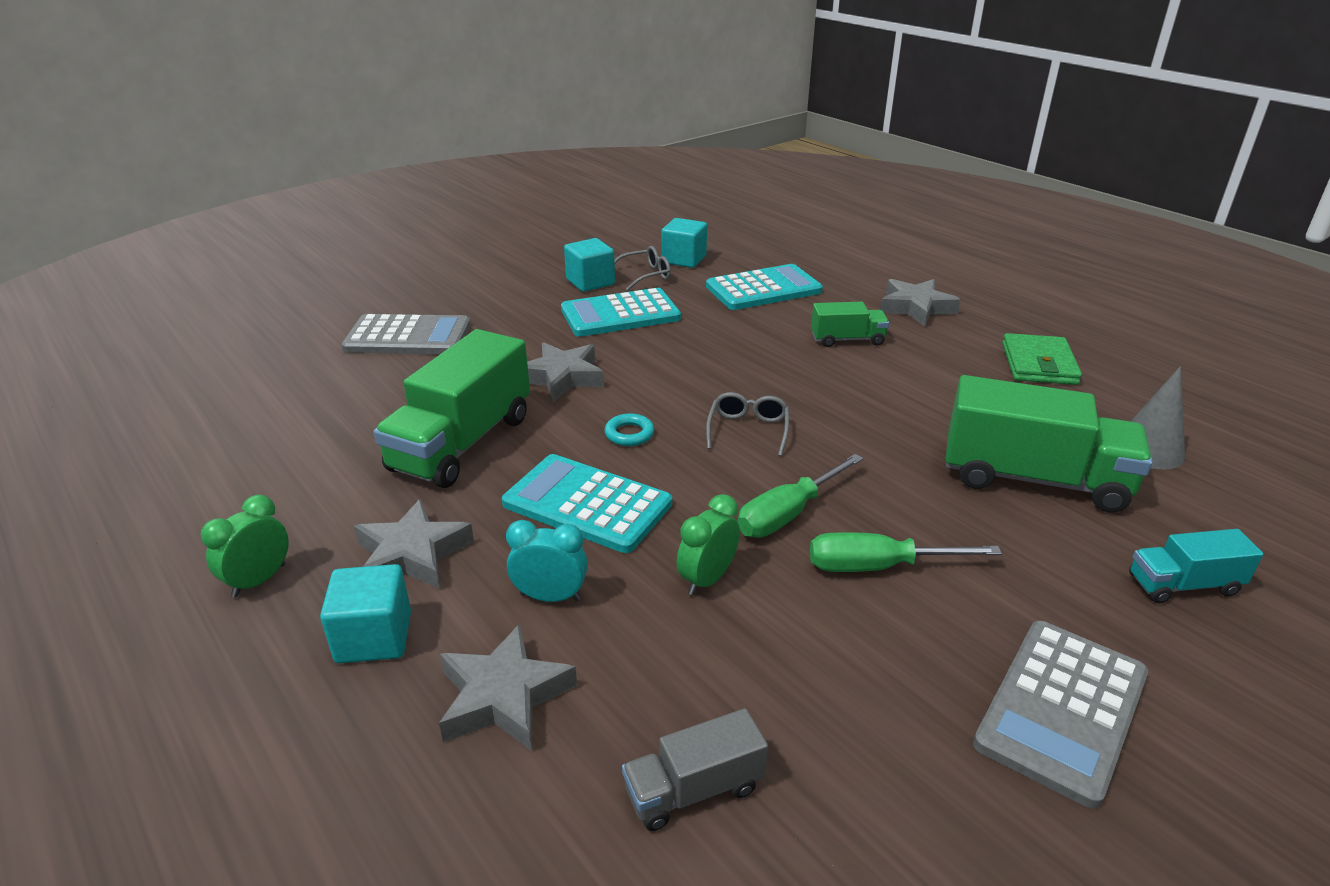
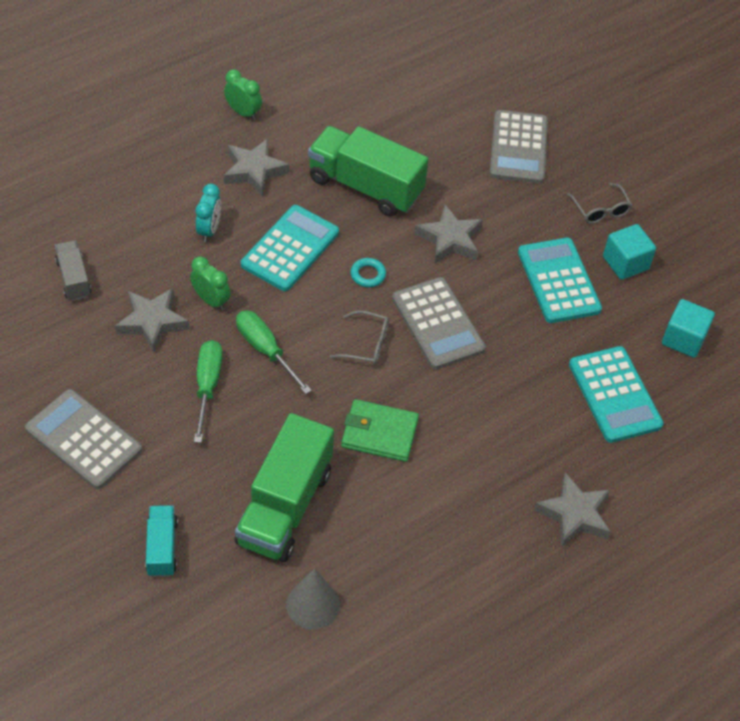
camera: 90 degrees right, 20 degrees up
(374, 637) = (192, 161): turquoise cube -> none
(504, 696) = (143, 212): grey star -> grey star (152, 322)
(645, 275) = (642, 305): grey glasses -> grey glasses (600, 210)
(700, 382) = (438, 324): none -> grey calculator
(847, 340) = (507, 440): green truck -> none
(1038, 364) = (456, 580): green wallet -> green wallet (379, 433)

